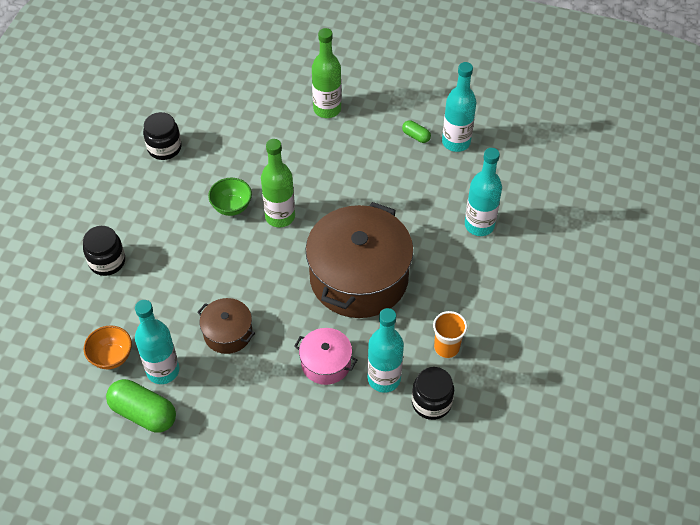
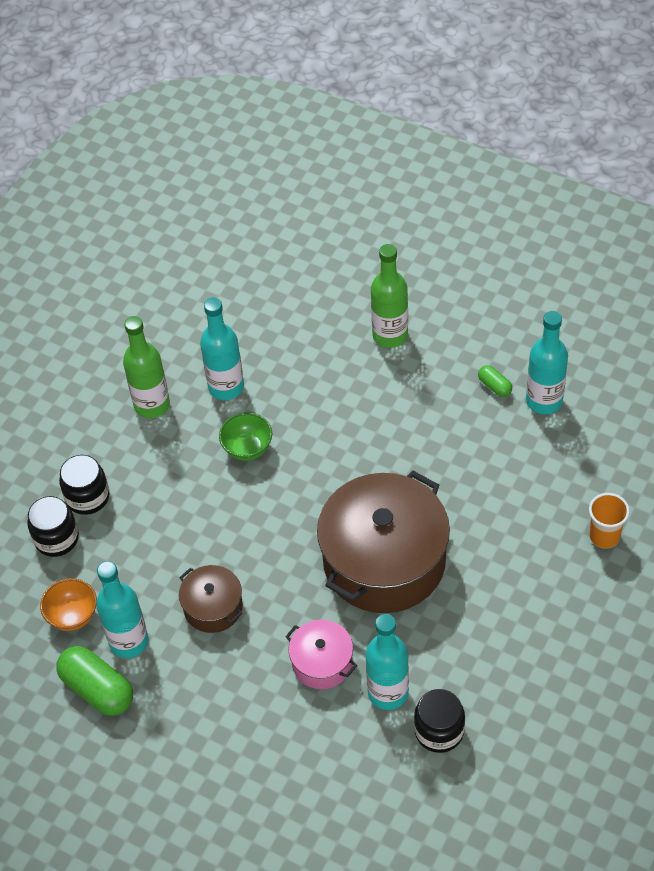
camera: 15 degrees right, 0 degrees up
(164, 148) = (180, 361): black jar -> black jar (56, 538)
(280, 216) = (303, 469): green bottle -> green bottle (152, 405)
(446, 347) = (472, 666): orange cup -> orange cup (604, 536)
(479, 225) = (549, 515): turquoise bottle -> turquoise bottle (226, 387)

